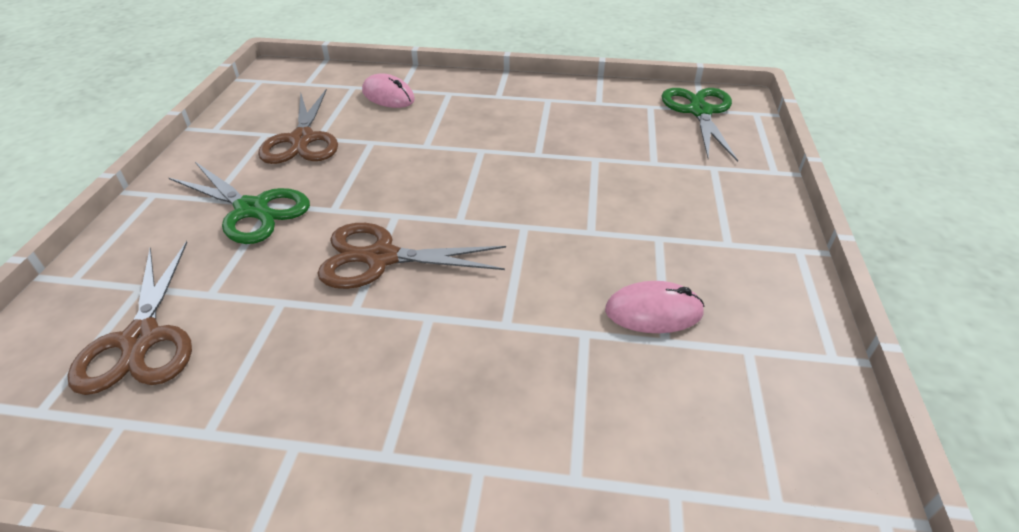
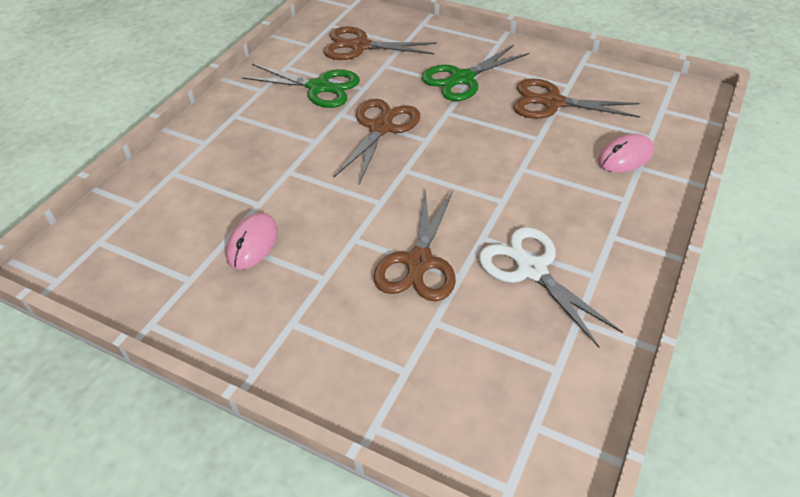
camera: 110 degrees right, 5 degrees up
(561, 125) = (531, 269): none -> white scissors
(594, 182) = (419, 263): none -> brown scissors
(700, 111) = (529, 418): green scissors -> green scissors (319, 87)

